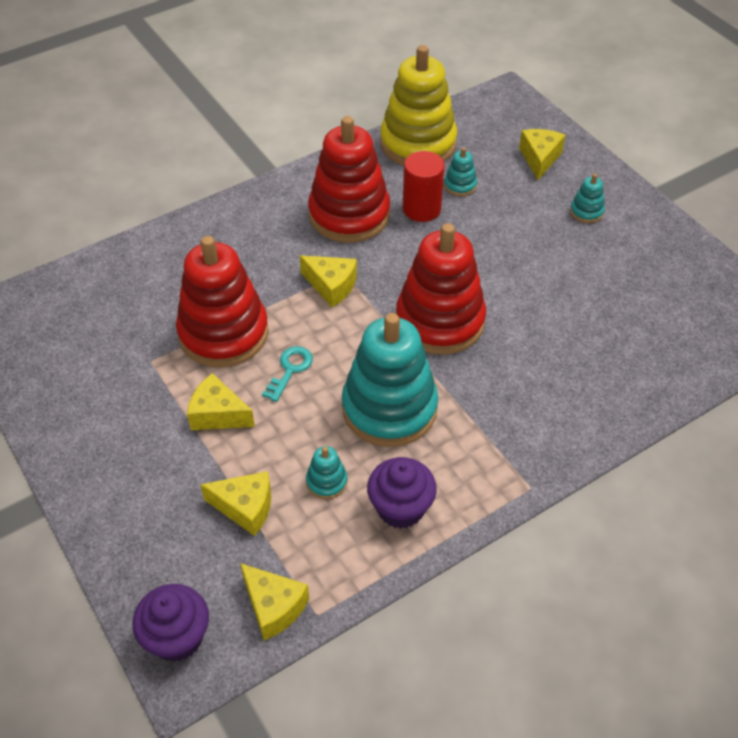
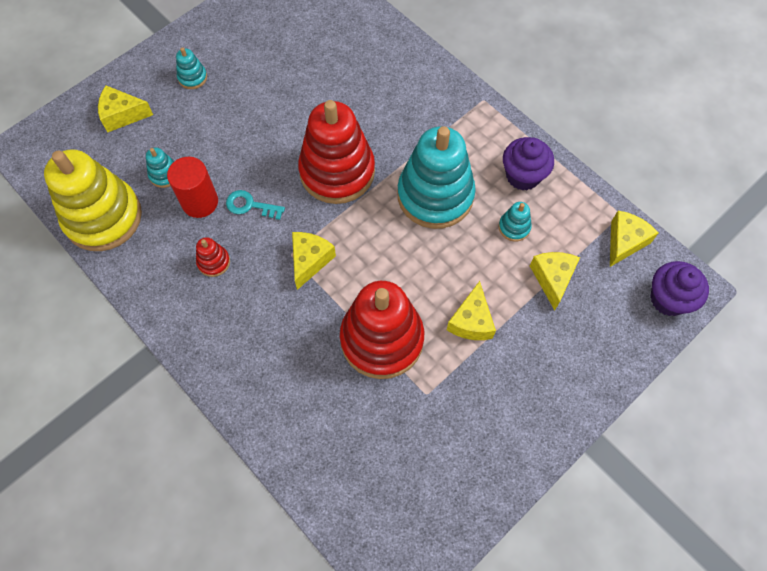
camera: 100 degrees left, 15 degrees up
(290, 370) = (412, 275): turquoise key -> turquoise key (250, 205)
(349, 215) = (213, 262): red stacking toy -> red stacking toy, size x0.41

